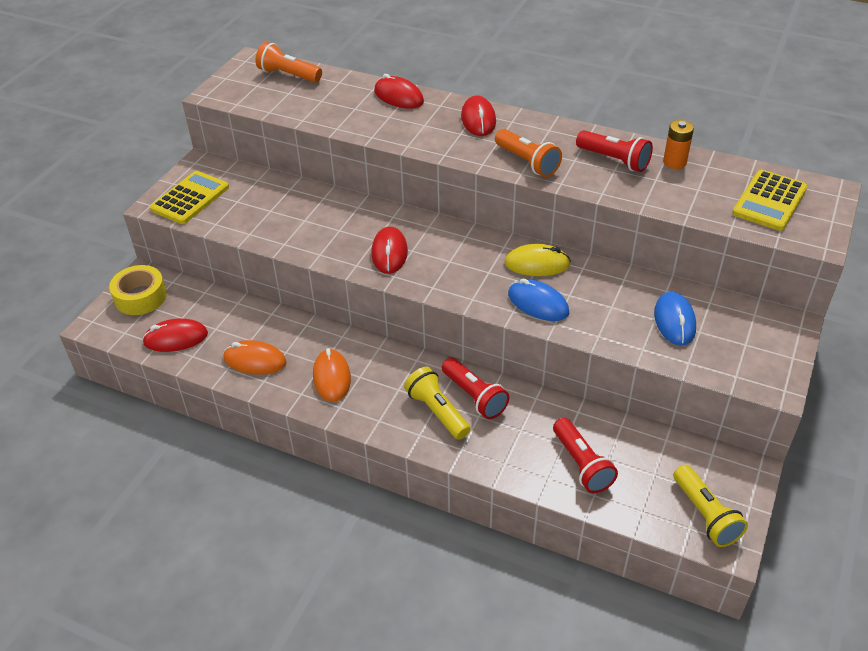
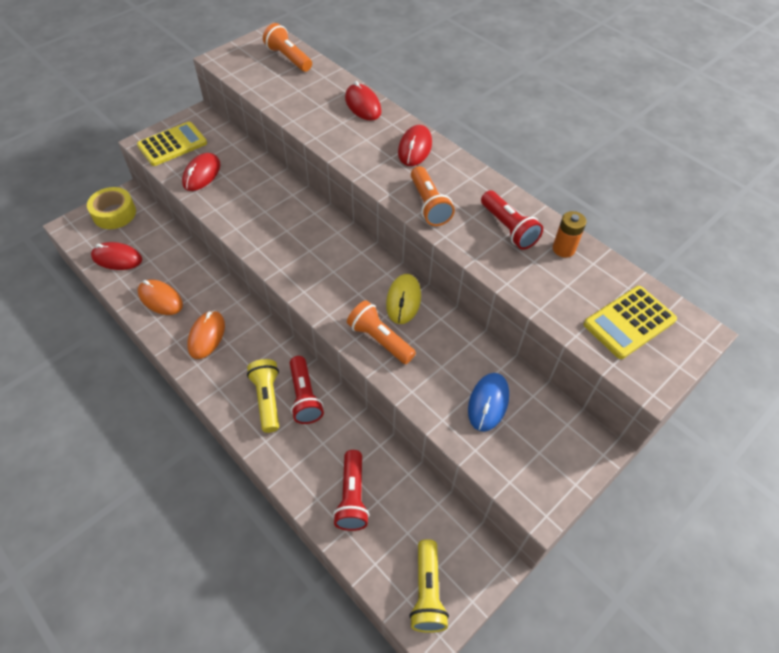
camera: 20 degrees right, 10 degrees up
(389, 253) = (290, 246): red mouse -> red mouse (202, 174)
(537, 264) = (403, 300): yellow mouse -> yellow mouse turned 75 degrees clockwise
(538, 303) = (380, 340): blue mouse -> orange flashlight

